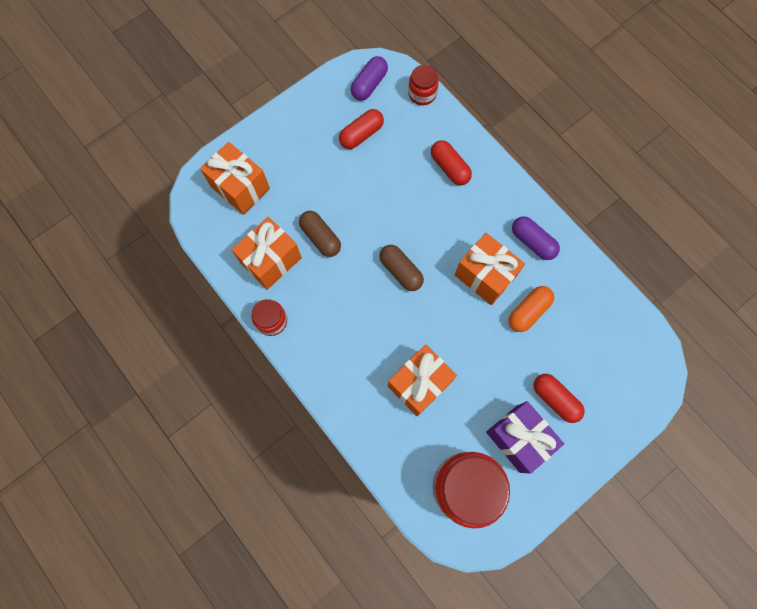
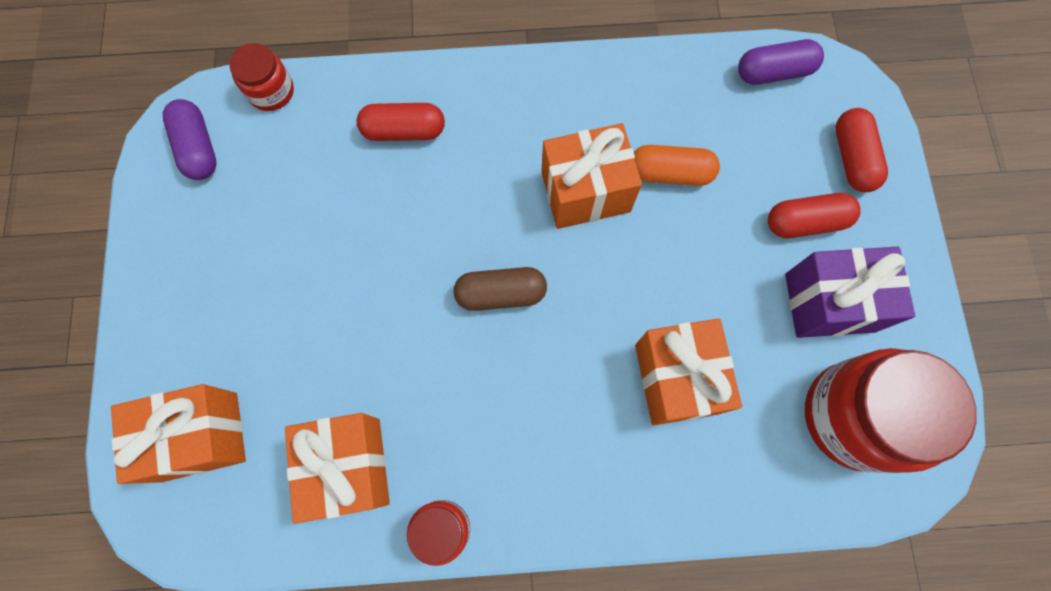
camera: 55 degrees left, 0 degrees up
(320, 237) = (370, 370): brown capsule -> none
(361, 134) = (263, 209): red capsule -> red capsule (852, 158)
(528, 311) = (670, 173): orange capsule -> orange capsule turned 75 degrees counterclockwise
(532, 242) = (582, 103): purple capsule -> purple capsule (774, 72)

